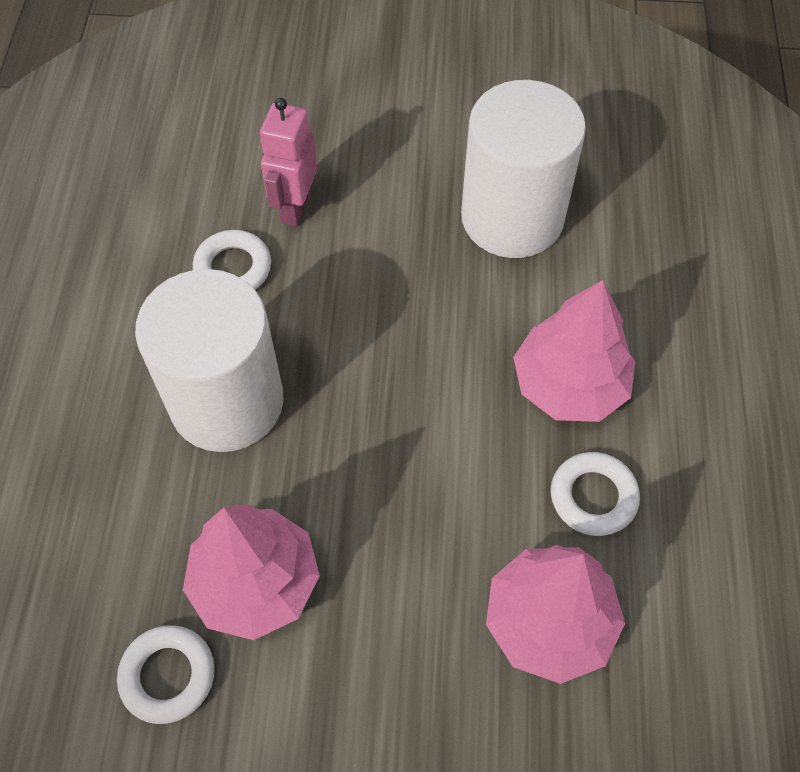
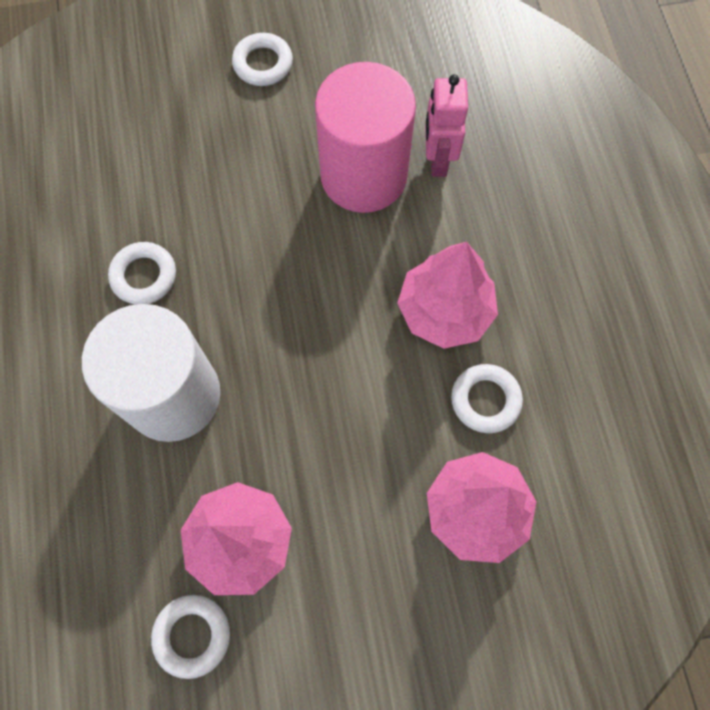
camera: 15 degrees left, 10 degrees up
(295, 208) = (181, 209): pink robot -> pink robot (437, 160)
(429, 80) = (263, 64): none -> white ring
(512, 217) = (363, 175): white cylinder -> pink cylinder

